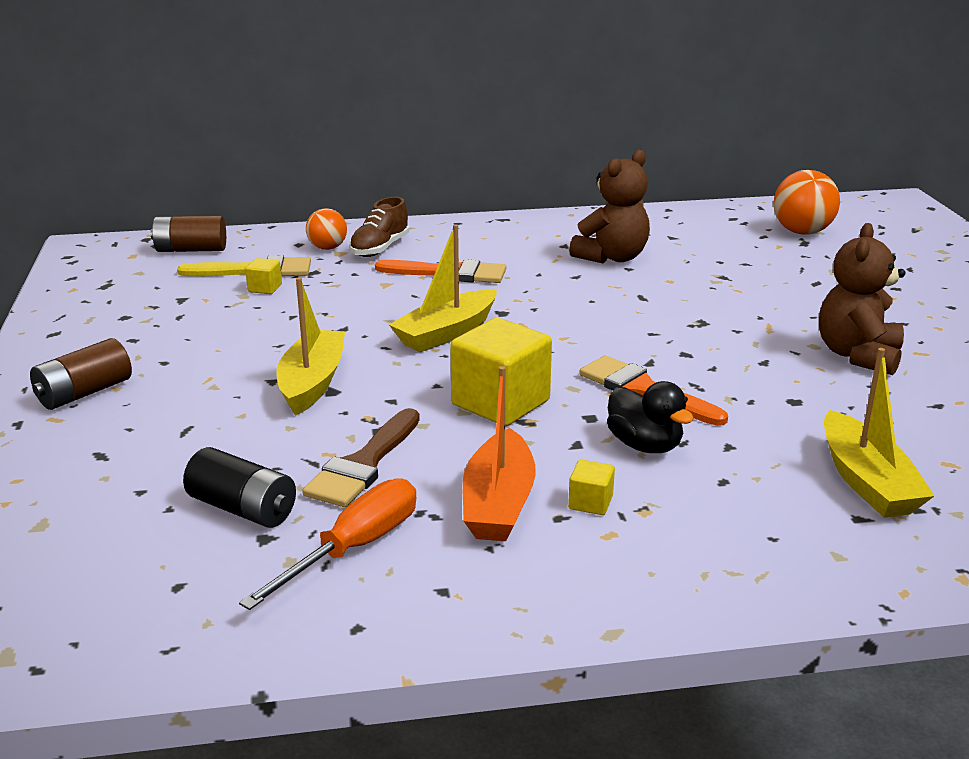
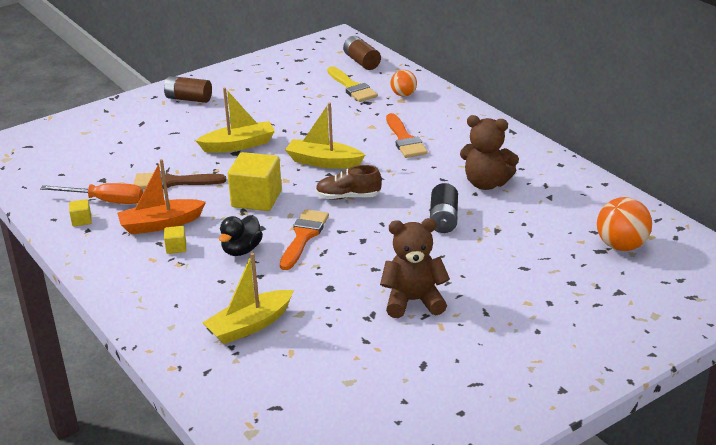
camera: 65 degrees right, 5 degrees up
(243, 509) = (120, 167): black battery -> black battery (443, 219)
(265, 288) = (333, 97): yellow cube -> yellow cube (81, 220)
(380, 248) = (419, 109): brown shoe -> brown shoe (348, 197)

